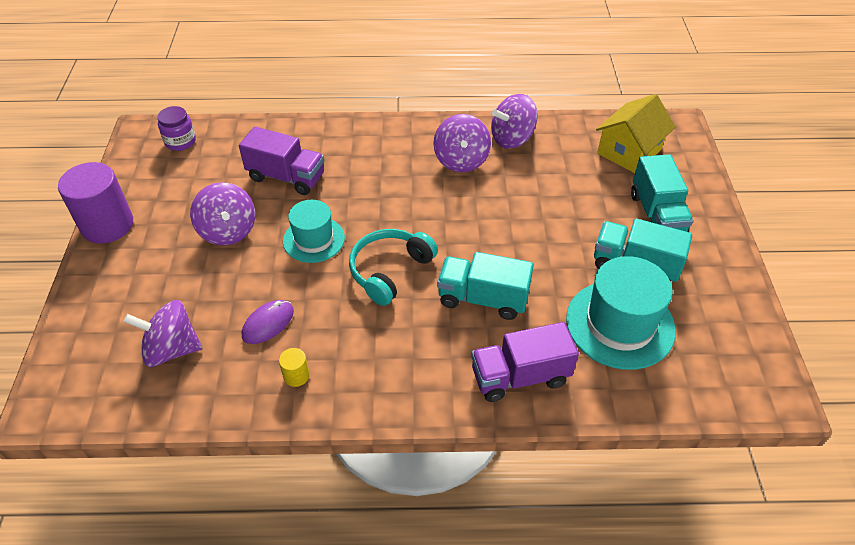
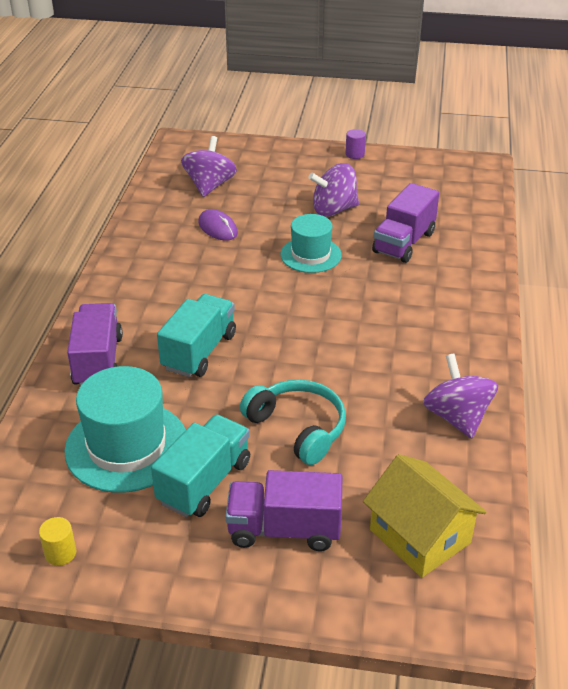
camera: 100 degrees right, 10 degrees down
(107, 225) = (355, 154): purple cylinder -> purple cylinder, size x0.43
(180, 141) = (465, 184): purple jar -> none
(296, 376) = (158, 240): yellow cylinder -> yellow cylinder (60, 553)
(389, 270) = (256, 296): turquoise headphones -> turquoise headphones (298, 428)
(461, 160) = (417, 366): purple spinning top -> none
(657, 215) = (284, 529): turquoise truck -> purple truck

